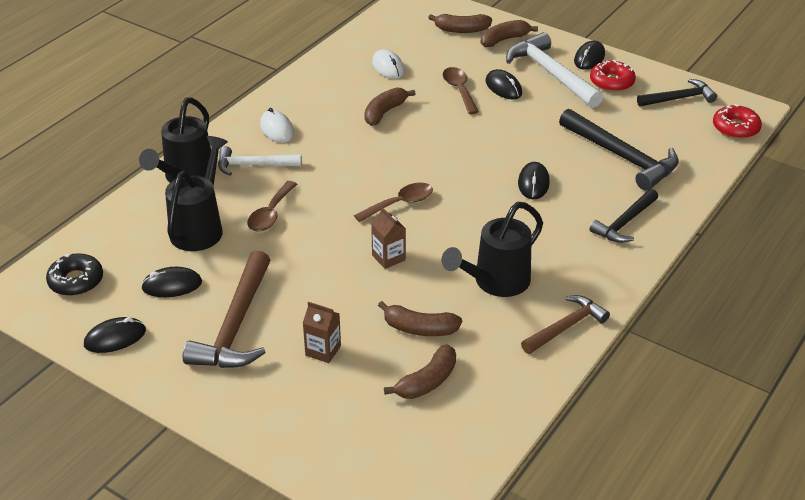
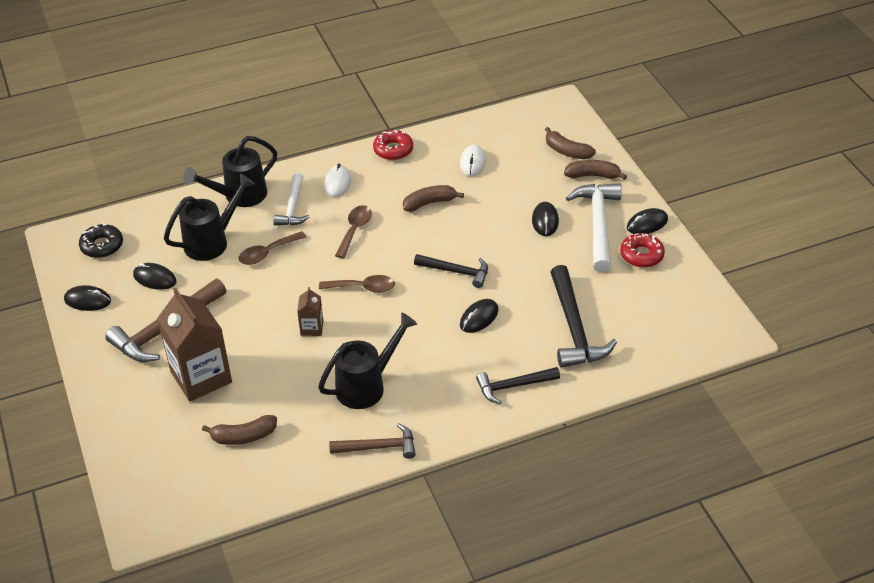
camera: 35 degrees right, 5 degrees up
(253, 165) = (293, 207): white hammer -> white hammer turned 120 degrees counterclockwise
(323, 350) = (201, 377): brown carton -> brown carton, size x2.15
(419, 328) = (278, 394): brown banana -> none
(459, 90) = (507, 208): brown spoon -> brown spoon (354, 230)
(496, 282) = (366, 386): black watering can -> black watering can turned 150 degrees clockwise
(679, 98) = (683, 296): black hammer -> black hammer (456, 272)
(735, 128) = (702, 347): red donut -> red donut (393, 150)

